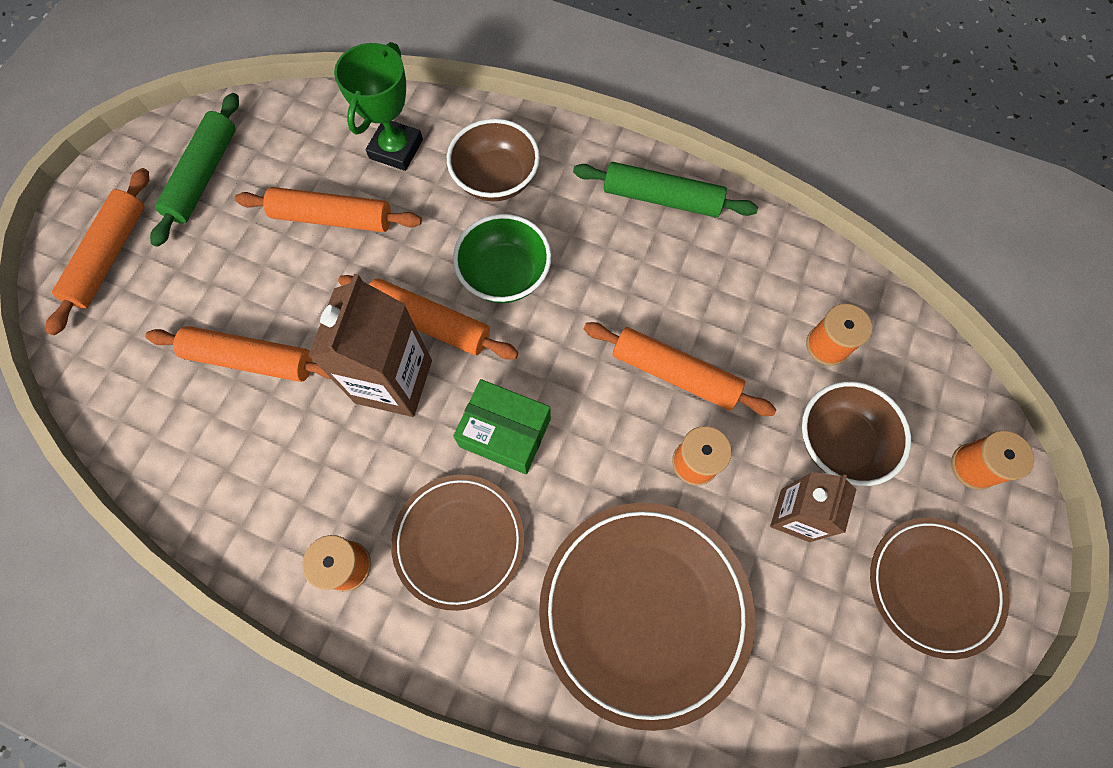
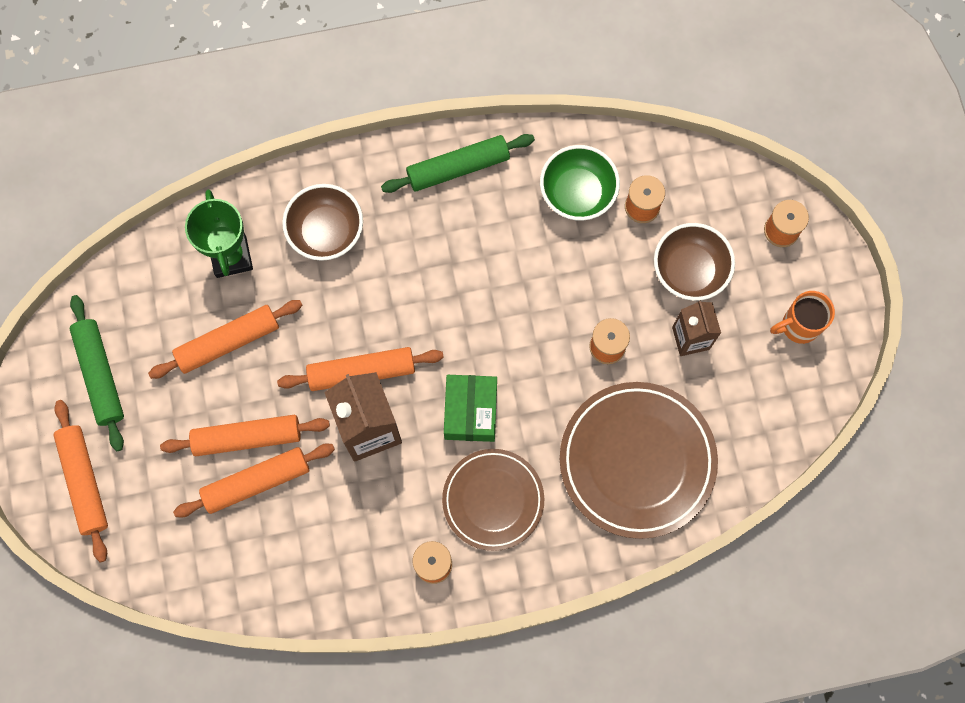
camera: 35 degrees left, 5 degrees up
(505, 275) = (388, 301): green bowl -> green bowl (577, 193)
(505, 433) = (471, 411): green box -> green box turned 75 degrees counterclockwise
(674, 374) = (554, 295): orange rolling pin -> orange rolling pin (247, 438)
(933, 586) = (798, 326): brown plate -> orange mug

